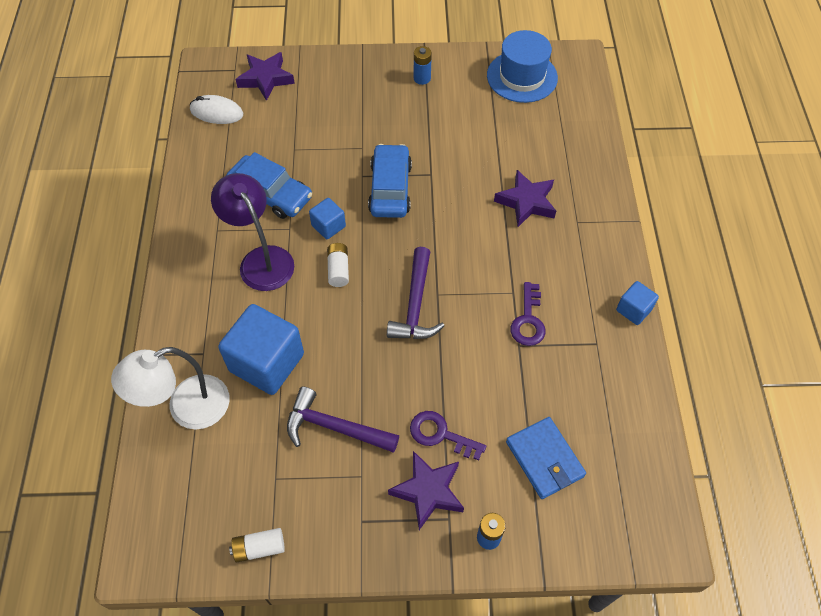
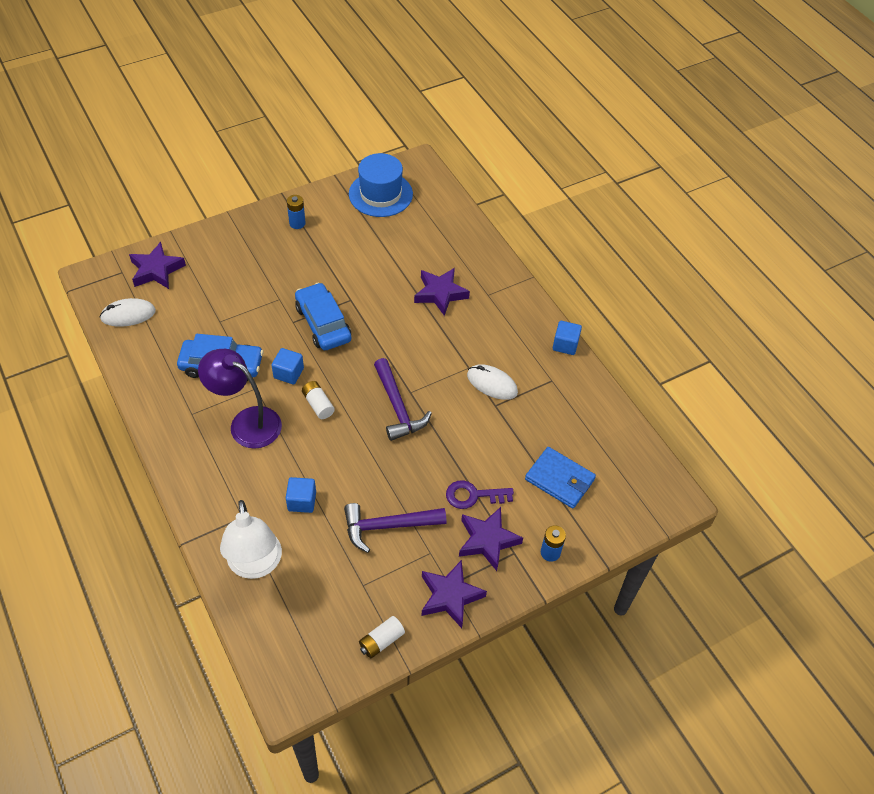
camera: 30 degrees left, 5 degrees down
(187, 408) = (255, 565): white lamp -> white lamp turned 45 degrees counterclockwise
(267, 362) = (302, 501): blue cube -> blue cube, size x0.50
(355, 534) = (450, 596): none -> purple star
(528, 320) = (492, 384): purple key -> white mouse

